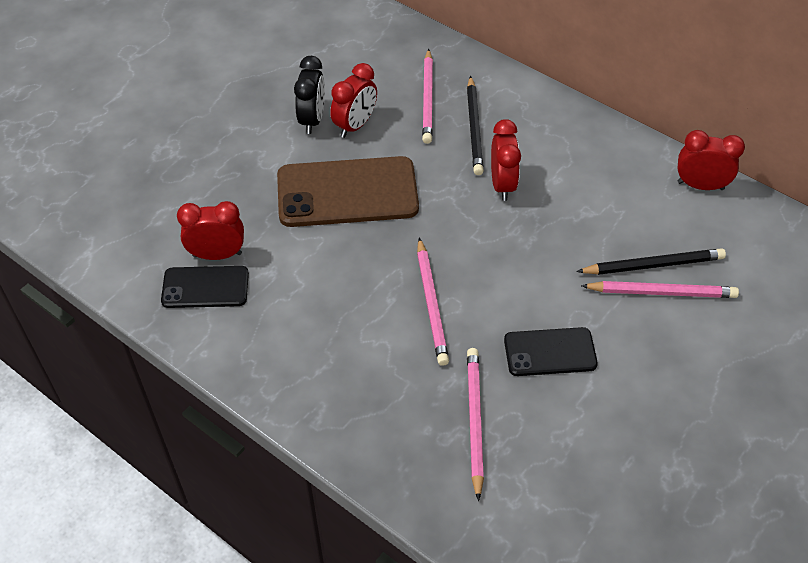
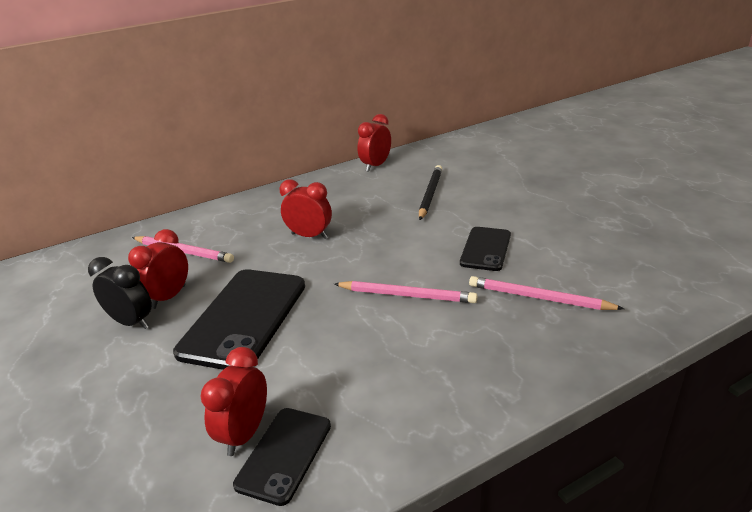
camera: 65 degrees left, 20 degrees down
(347, 192) = (244, 318): brown phone -> black phone
(355, 125) = (169, 297): red clock -> red clock turned 120 degrees counterclockwise
(474, 128) = (239, 236): black pencil -> none
(661, 292) = (455, 196): pink pencil -> none

